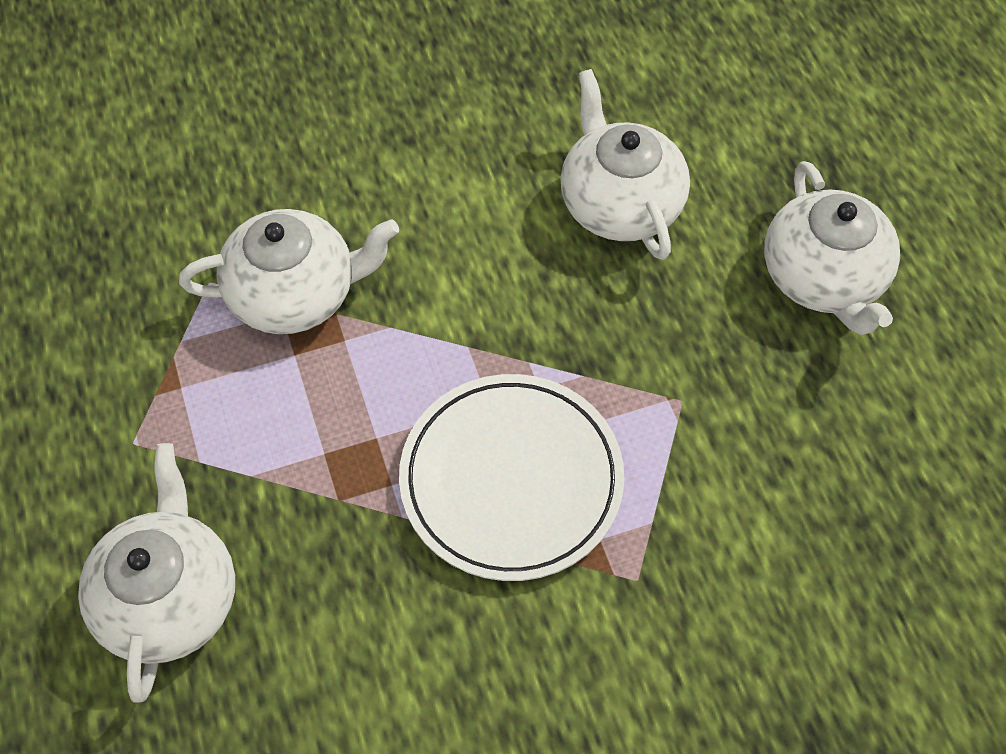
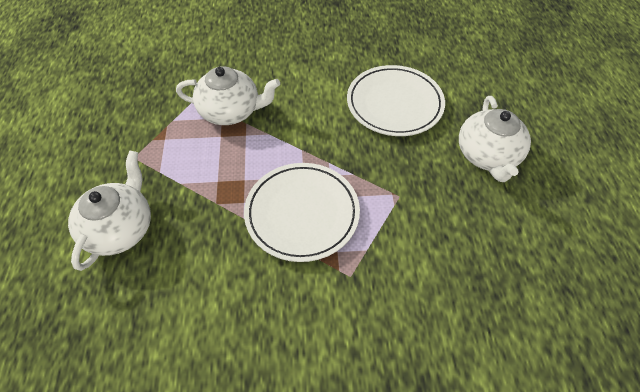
camera: 15 degrees right, 5 degrees down
(619, 204) = (394, 104): white teapot -> white plate

